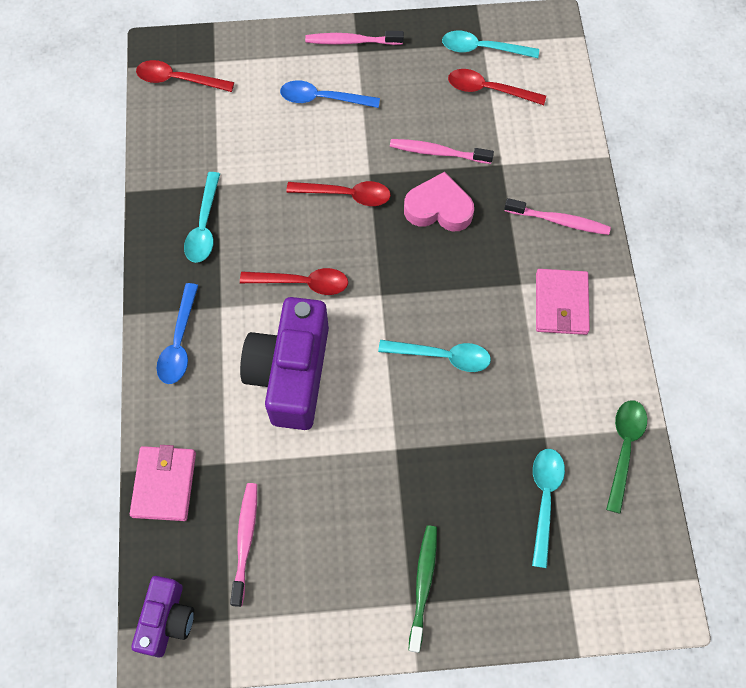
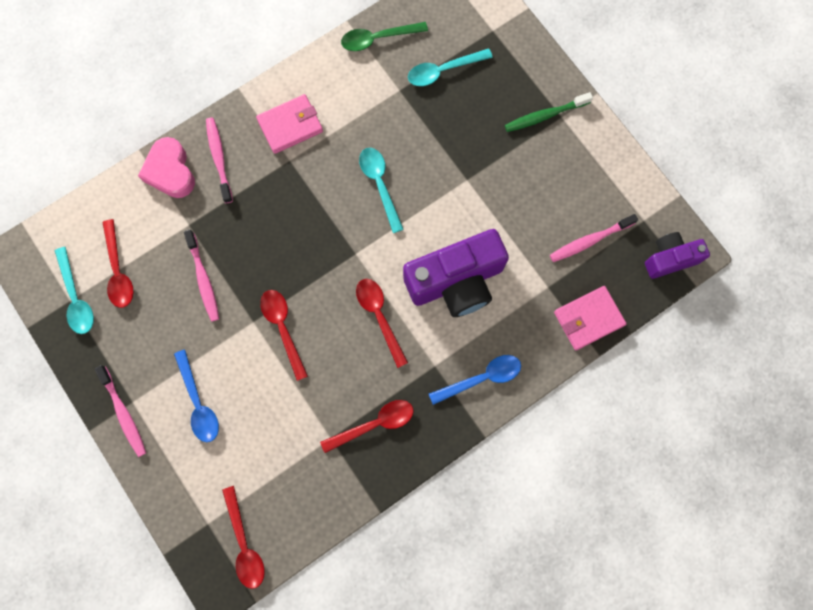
camera: 120 degrees left, 10 degrees up
(204, 226) = (374, 424): turquoise spoon -> red spoon
(438, 208) = (256, 251): pink heart -> pink heart (170, 171)

